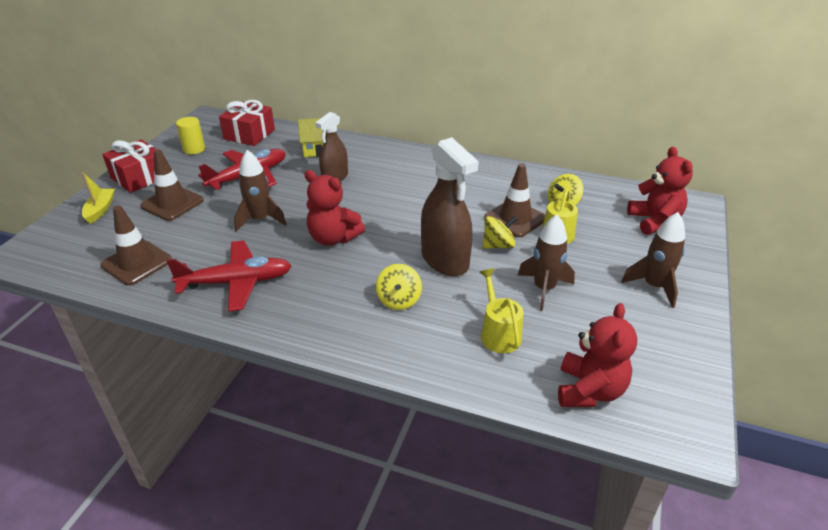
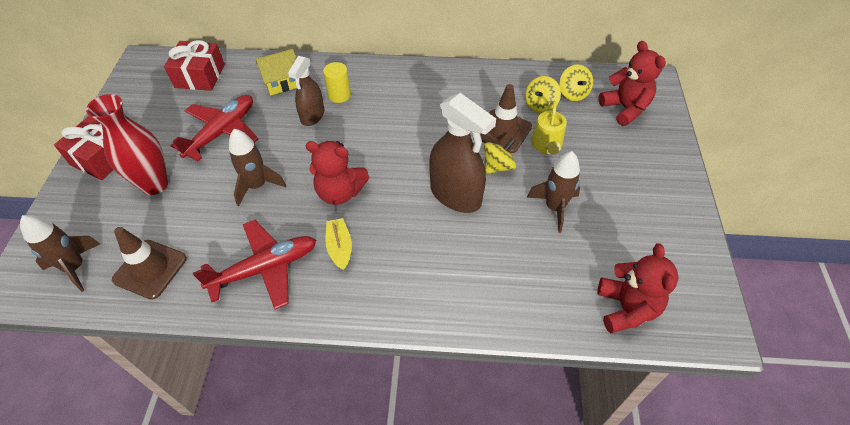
camera: 15 degrees left, 15 degrees up
(100, 210) = (78, 210): yellow boat -> yellow boat (340, 248)
(172, 203) = (155, 184): brown traffic cone -> red vase
(194, 149) = (147, 107): yellow cylinder -> yellow cylinder (339, 95)
(399, 300) = (430, 252): yellow spinning top -> yellow spinning top (573, 93)
(498, 333) = (531, 267): yellow watering can -> none
(654, 286) = (645, 183): brown rocket -> brown rocket (75, 267)

